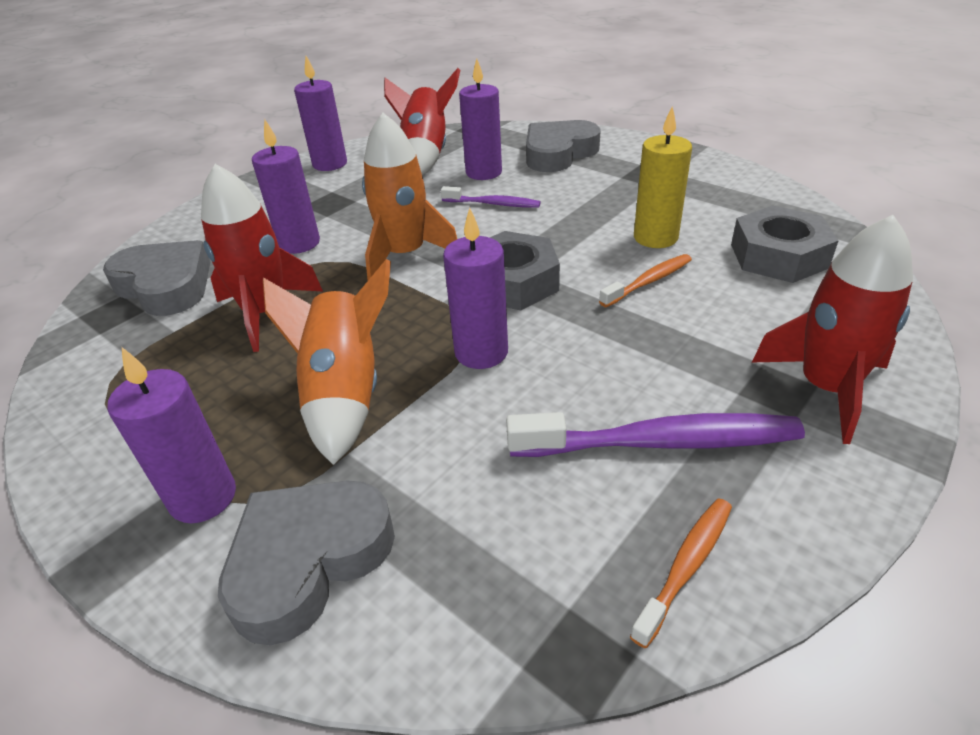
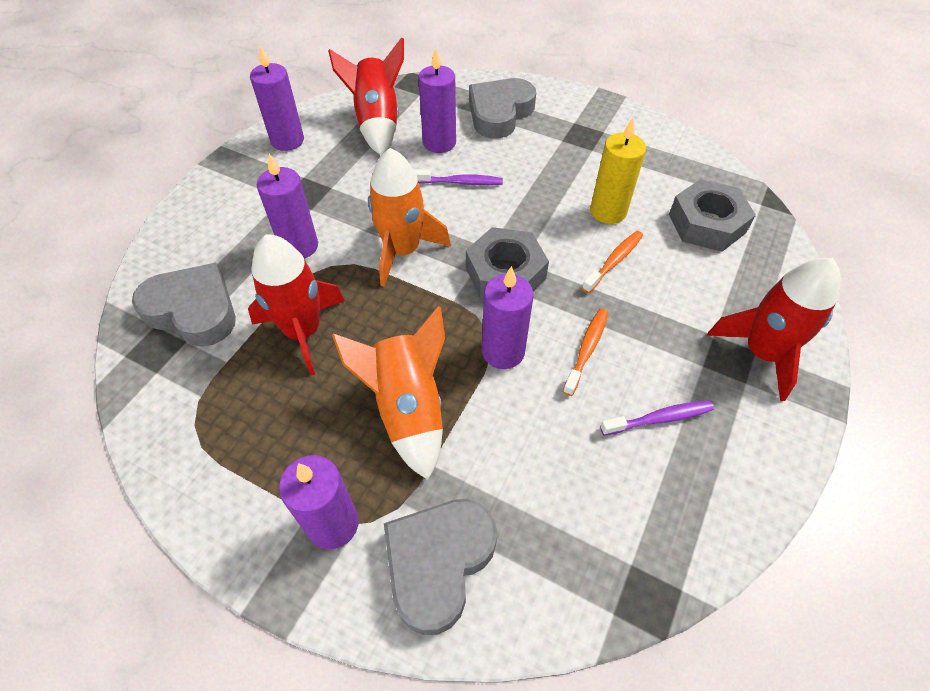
camera: 15 degrees left, 15 degrees up
(661, 442) = (659, 418): purple toothbrush -> purple toothbrush, size x0.56
(686, 566) = (699, 519): orange toothbrush -> orange toothbrush (586, 349)

